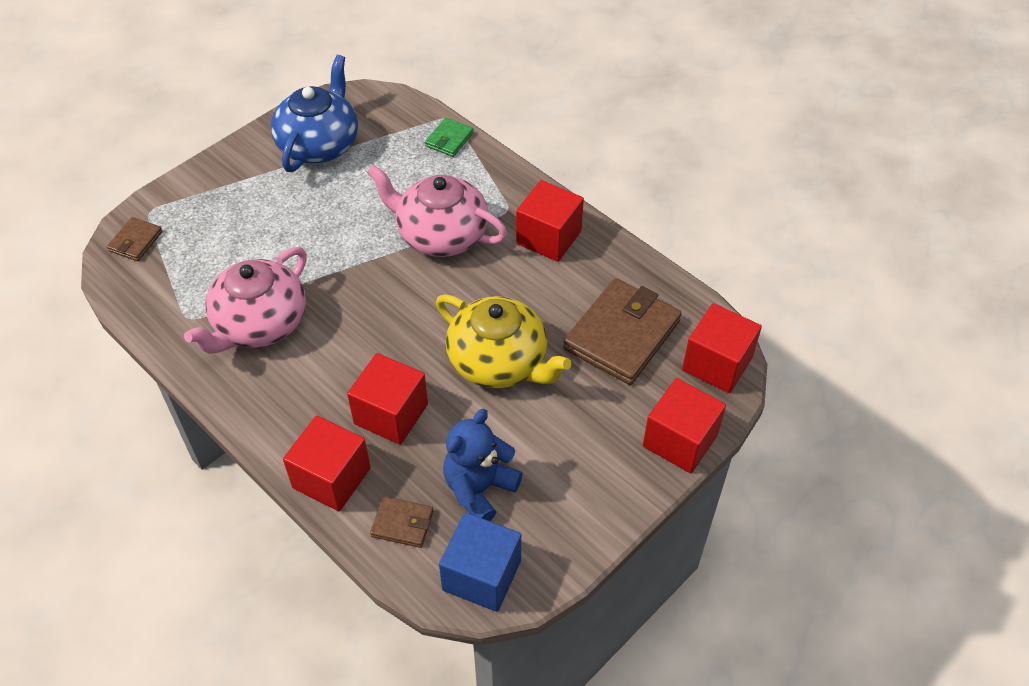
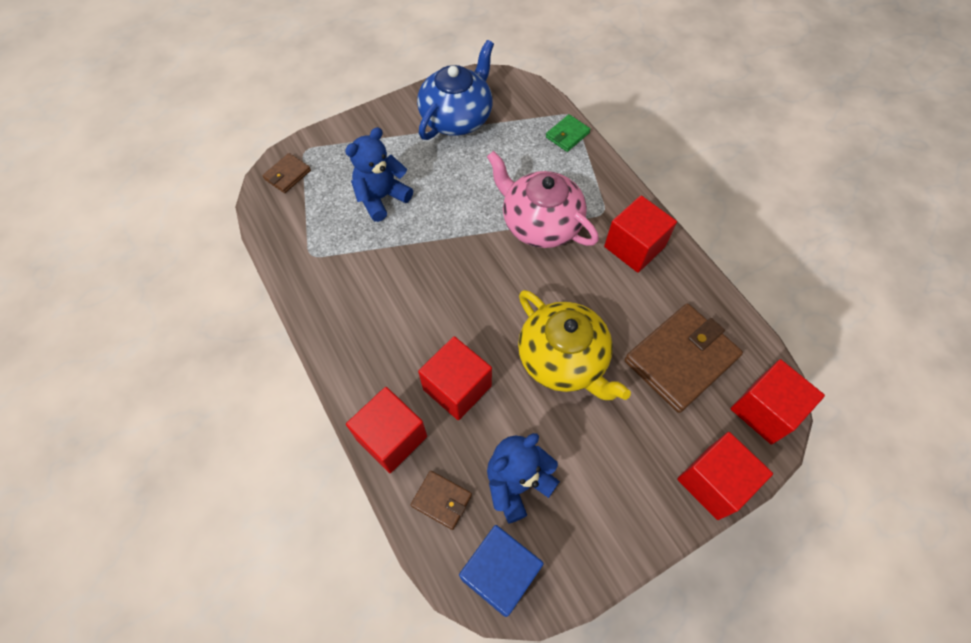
camera: 15 degrees right, 10 degrees up
(254, 244) = (381, 198): none -> blue teddy bear
(259, 324) = (367, 273): pink teapot -> none

